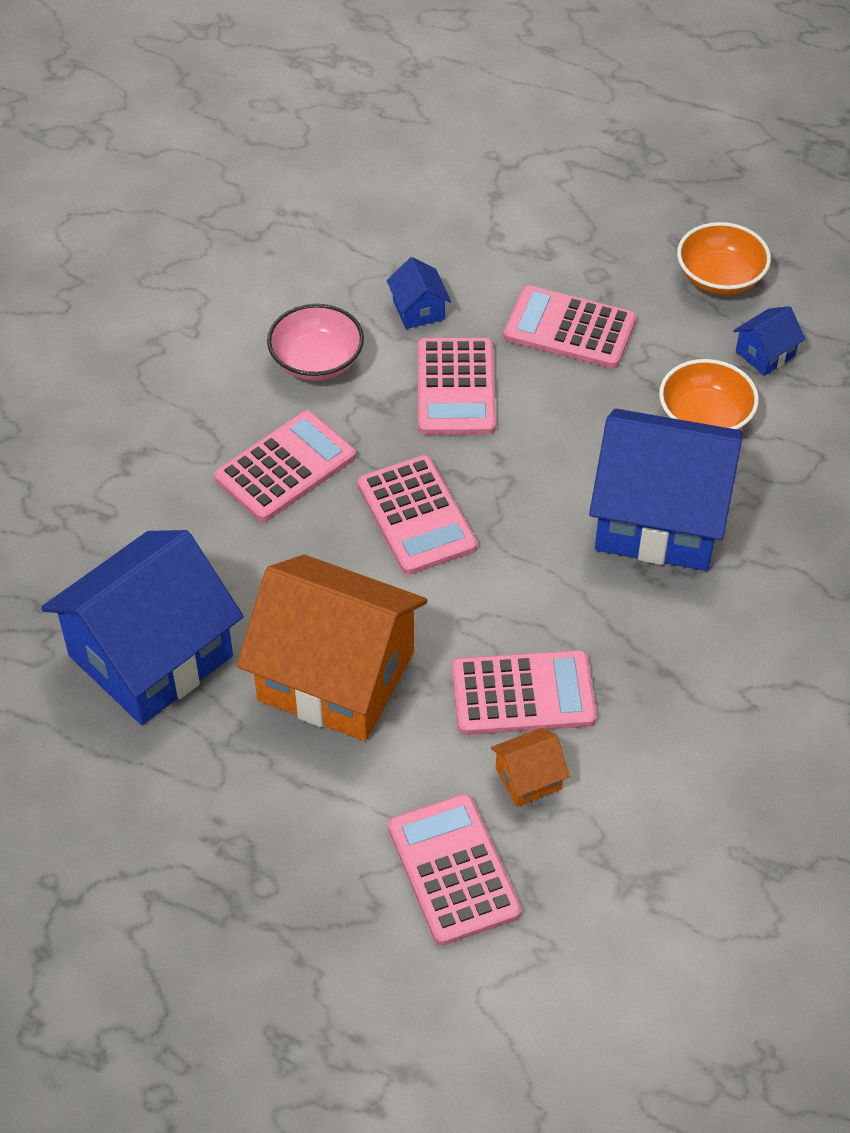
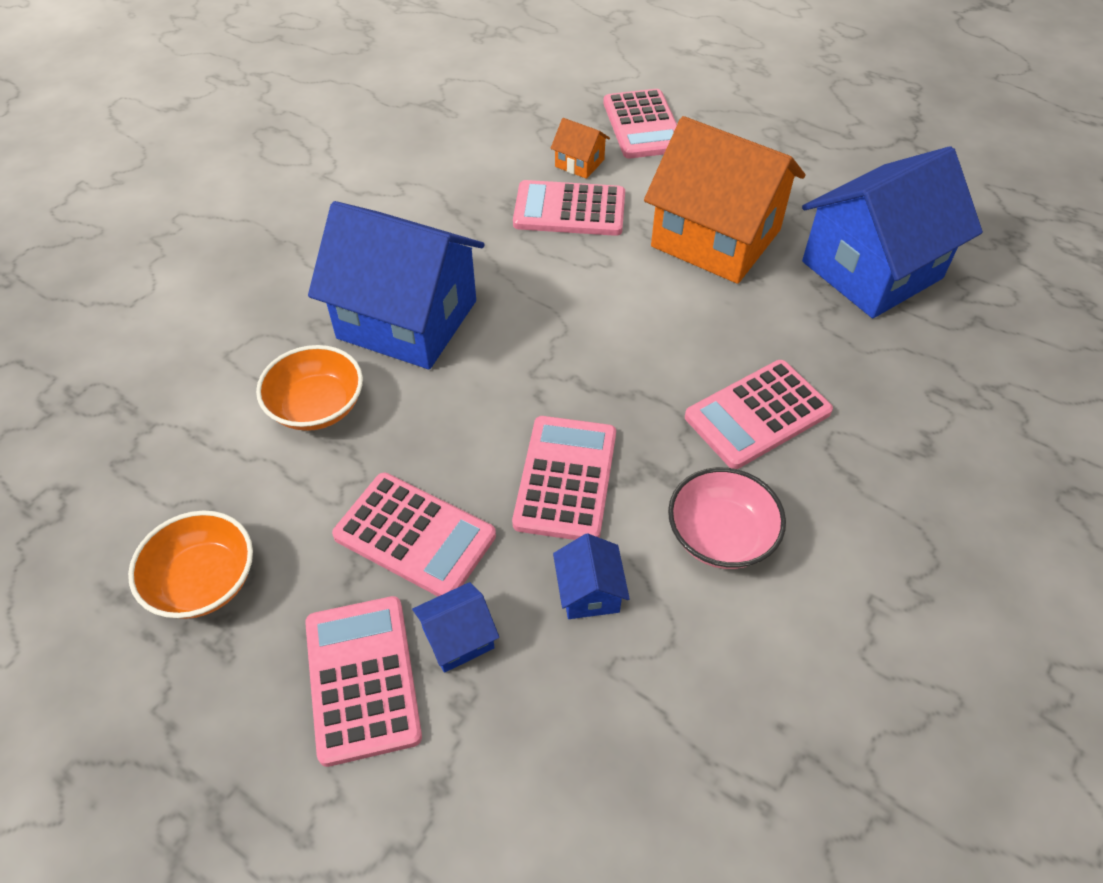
camera: 170 degrees left, 0 degrees up
(416, 516) = (631, 351): pink calculator -> pink calculator (362, 679)
(528, 778) = (579, 163): orange house -> orange house turned 45 degrees clockwise
(765, 354) = (213, 470): blue house -> blue house (458, 638)

